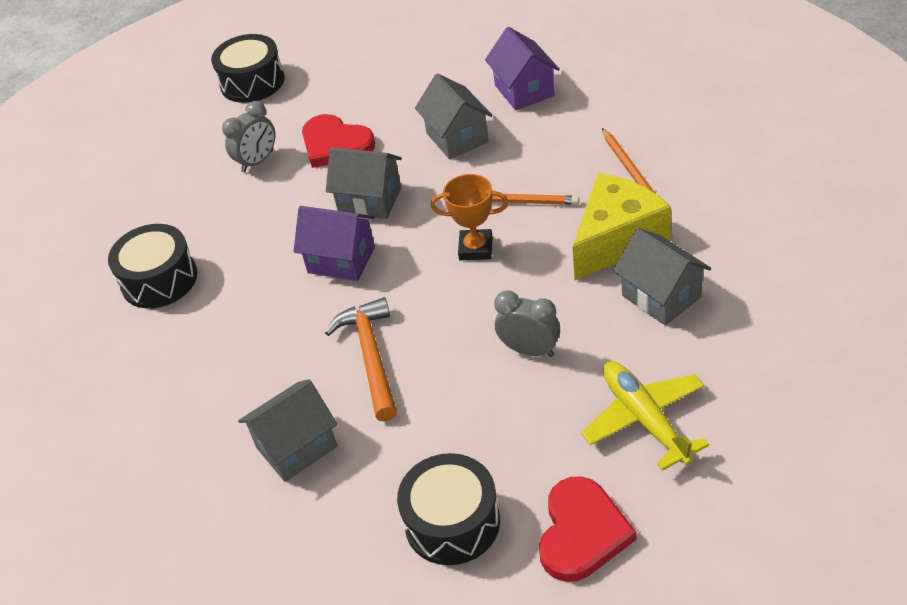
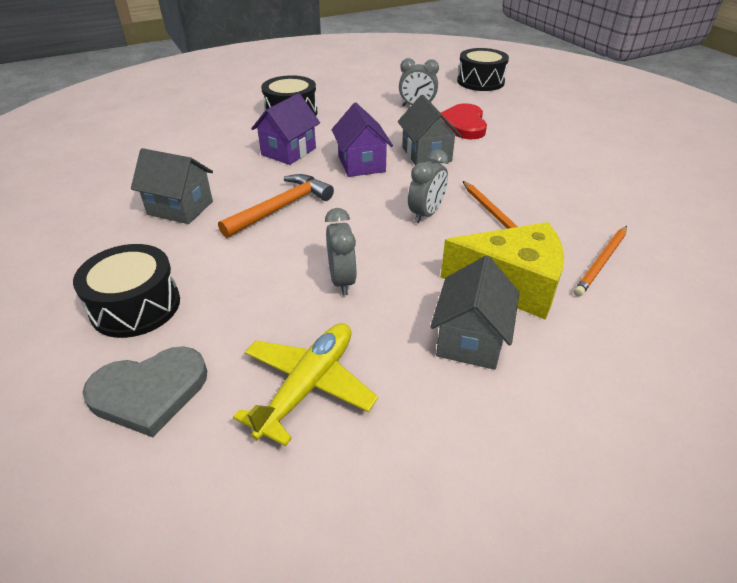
camera: 50 degrees right, 5 degrees down
(457, 138) = (527, 166): grey house -> none
(476, 248) = (426, 214): orange trophy -> grey clock
(524, 90) = (614, 176): purple house -> purple house (288, 151)
(582, 532) = (149, 392): red heart -> grey heart

